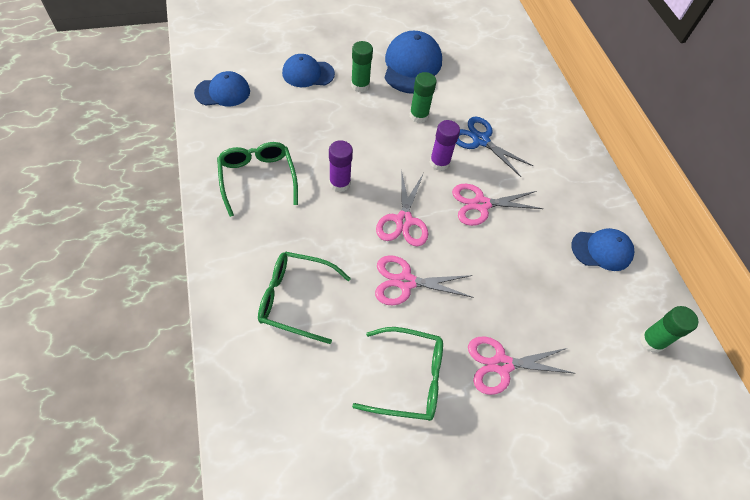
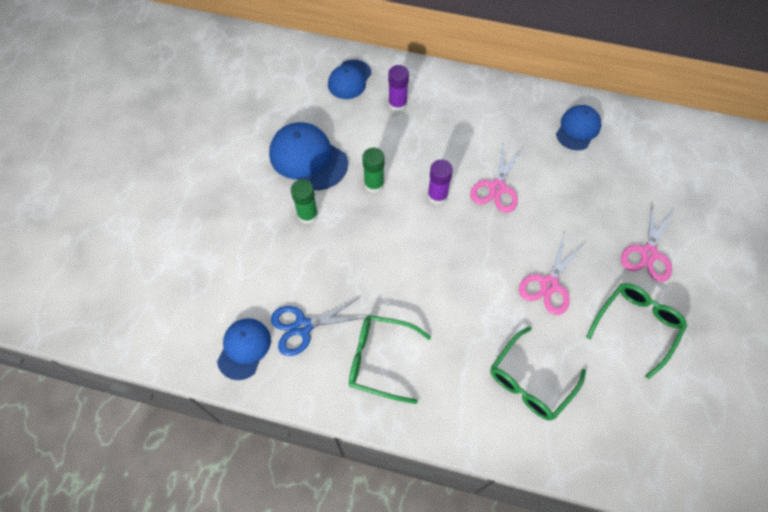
camera: 55 degrees left, 5 degrees up
(308, 73) = (264, 255): blue cap -> blue cap (349, 79)
(340, 183) = (421, 289): purple glue stick -> purple glue stick (397, 104)
(403, 221) = (487, 256): pink scissors -> none
(480, 140) = (428, 151): blue scissors -> blue scissors (303, 327)
(652, 341) = (665, 145): green glue stick -> none

